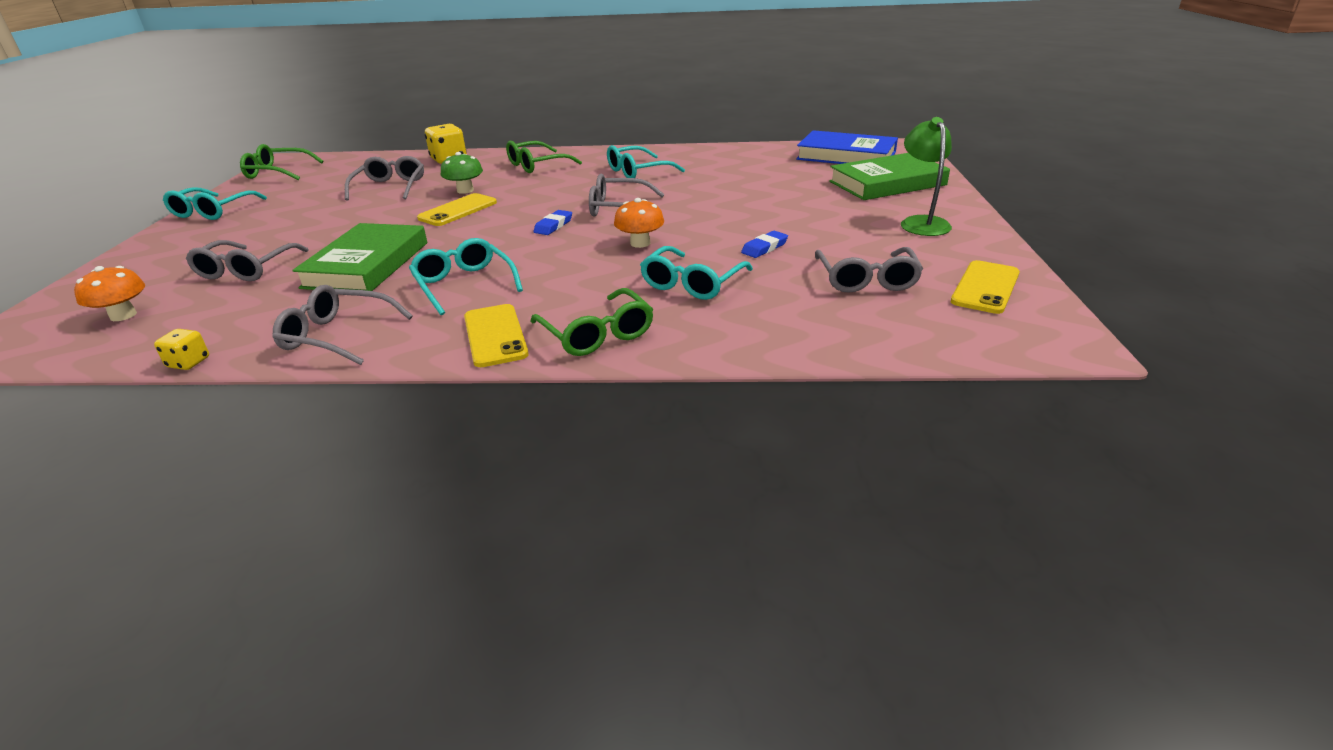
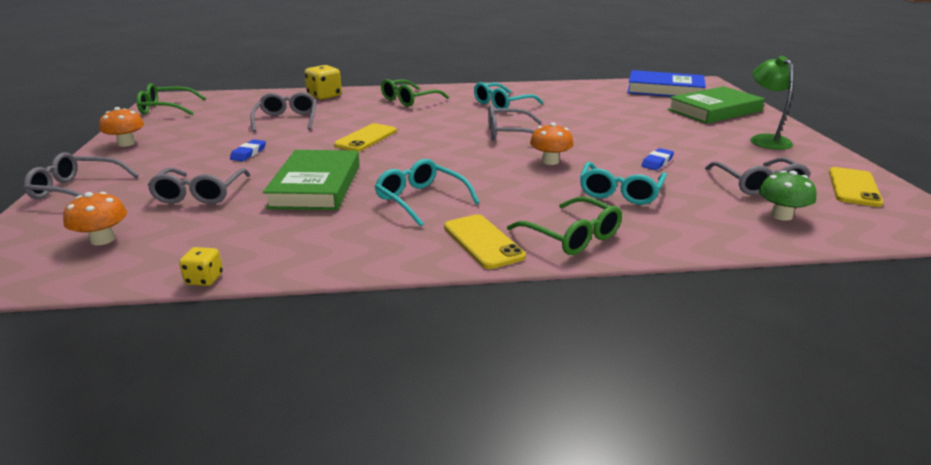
camera: 10 degrees left, 5 degrees down
(213, 211) = (126, 143): turquoise glasses -> orange mushroom
(338, 336) = (336, 248): grey glasses -> grey glasses (77, 190)
(465, 190) = (360, 121): green mushroom -> green mushroom (781, 215)
(553, 226) = (463, 149): blue eraser -> blue eraser (248, 153)

